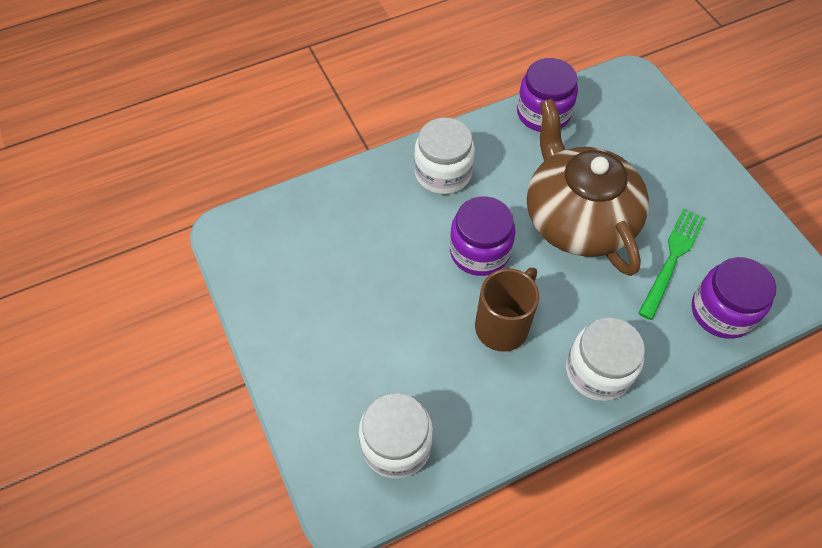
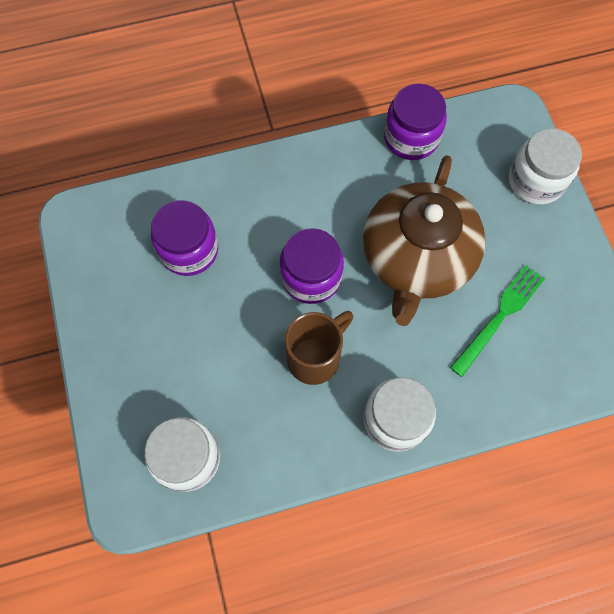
camera: 10 degrees right, 10 degrees up
(443, 173) = (294, 188): white jar -> white jar (536, 181)
(578, 218) = (416, 258): brown teapot -> brown teapot turned 150 degrees counterclockwise
(722, 311) = (534, 379): purple jar -> purple jar (189, 250)

